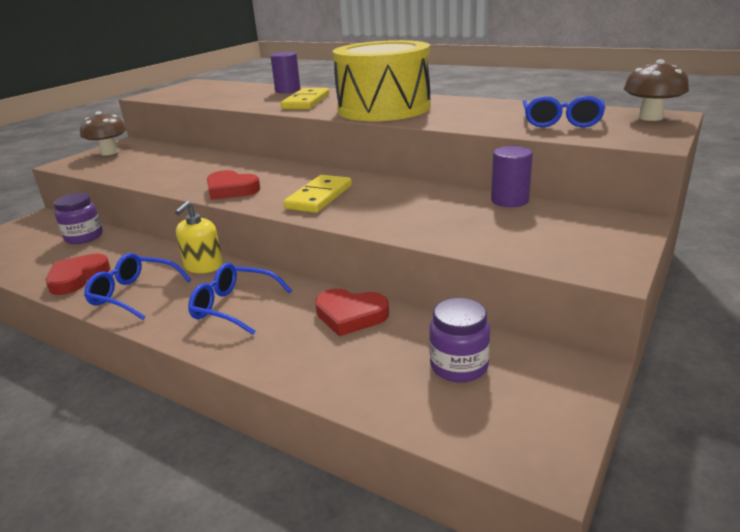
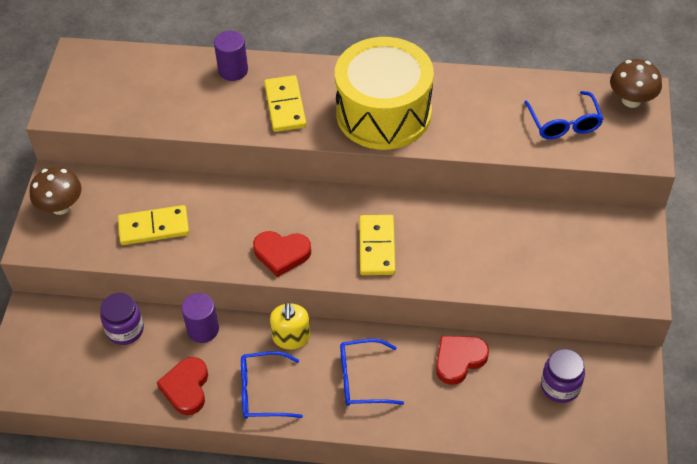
camera: 25 degrees left, 25 degrees up
(154, 167) = (154, 227): none -> yellow domino
(350, 315) = (459, 360): red heart -> red heart turned 150 degrees clockwise
(509, 200) = (540, 213): purple cylinder -> purple cylinder (203, 329)

